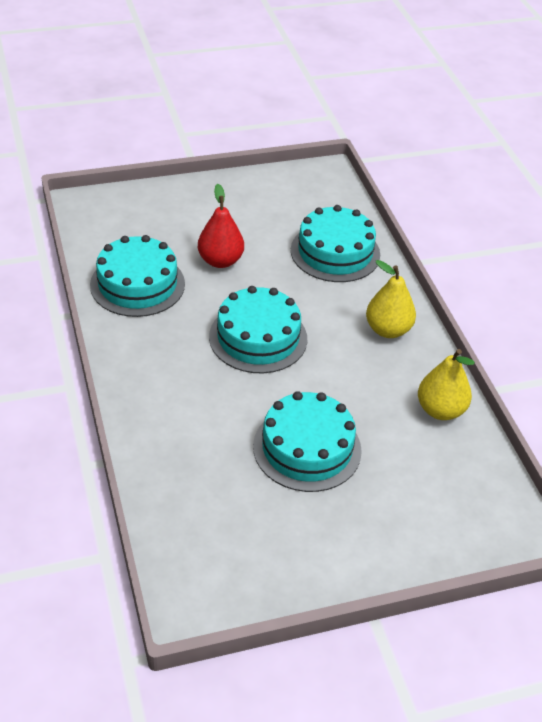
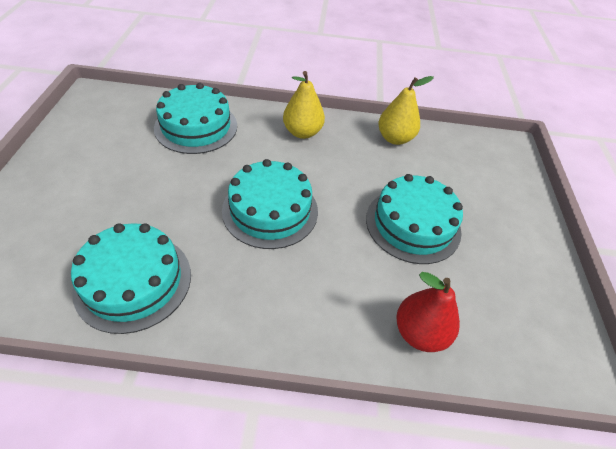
camera: 70 degrees left, 5 degrees up
(220, 261) = (150, 201): red pear -> red pear (420, 332)

